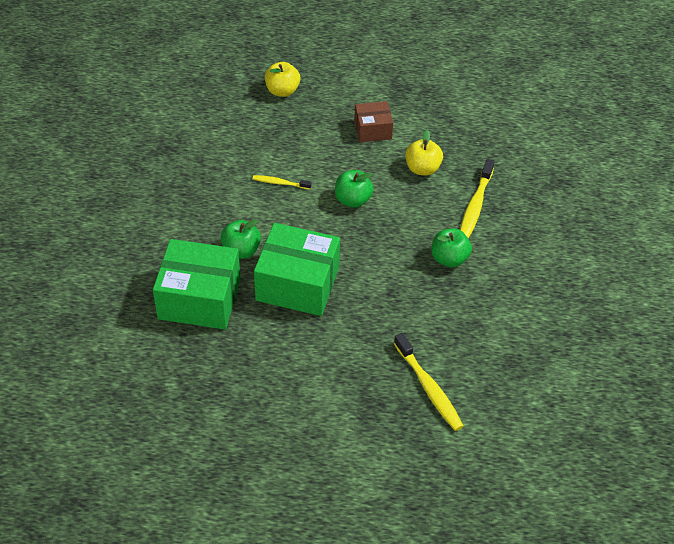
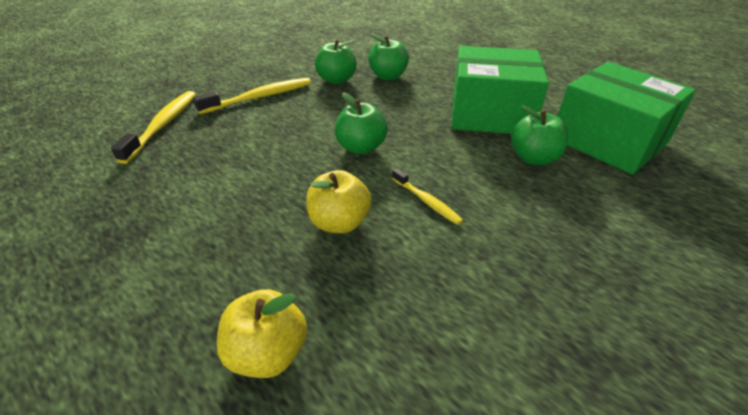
camera: 140 degrees left, 10 degrees down
(297, 283) = (490, 114): green box -> green box turned 45 degrees counterclockwise
(373, 130) = (235, 203): brown box -> none
(416, 288) = (388, 76): none -> green apple
(422, 168) = (252, 140): yellow apple -> yellow apple (339, 223)
(429, 388) = (442, 41): yellow toothbrush -> yellow toothbrush (163, 125)

